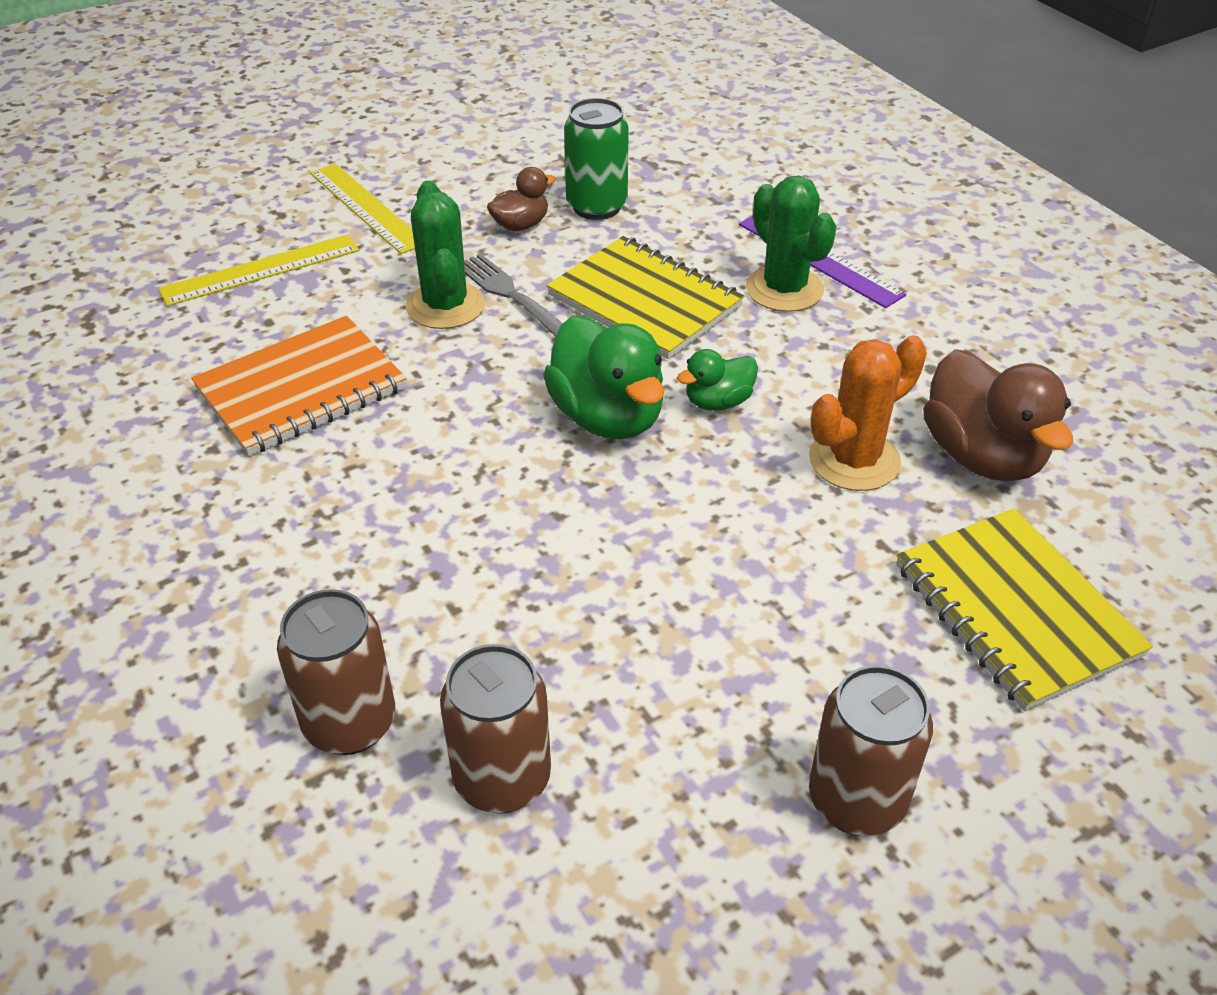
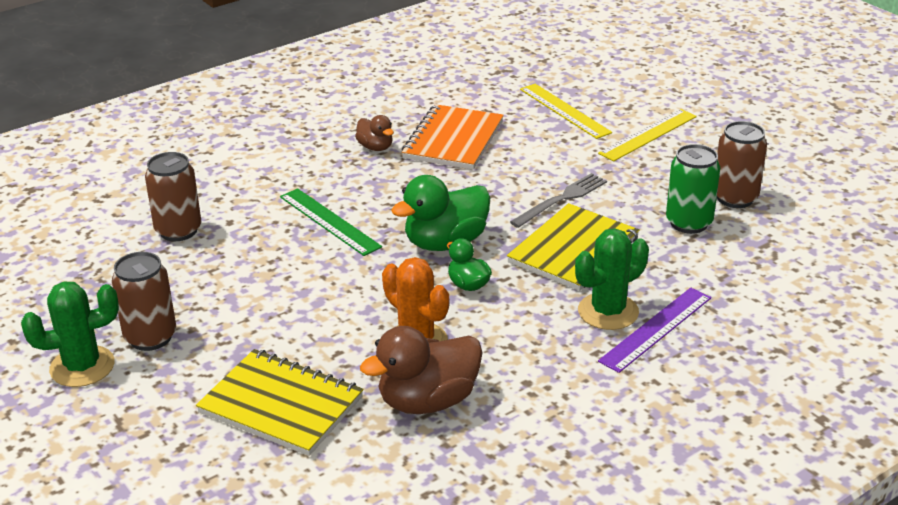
camera: 85 degrees right, 10 degrees down
(301, 389) = (453, 140): orange notebook -> orange notebook turned 60 degrees clockwise
(350, 723) = (215, 187): brown can -> brown can (735, 198)
(445, 306) = (546, 175): green cactus -> green cactus (82, 367)
(518, 548) = (329, 221): none -> green ruler
(520, 225) = (650, 194): brown duck -> brown duck (375, 147)
(1016, 610) = (281, 405): yellow notebook -> yellow notebook turned 60 degrees clockwise

